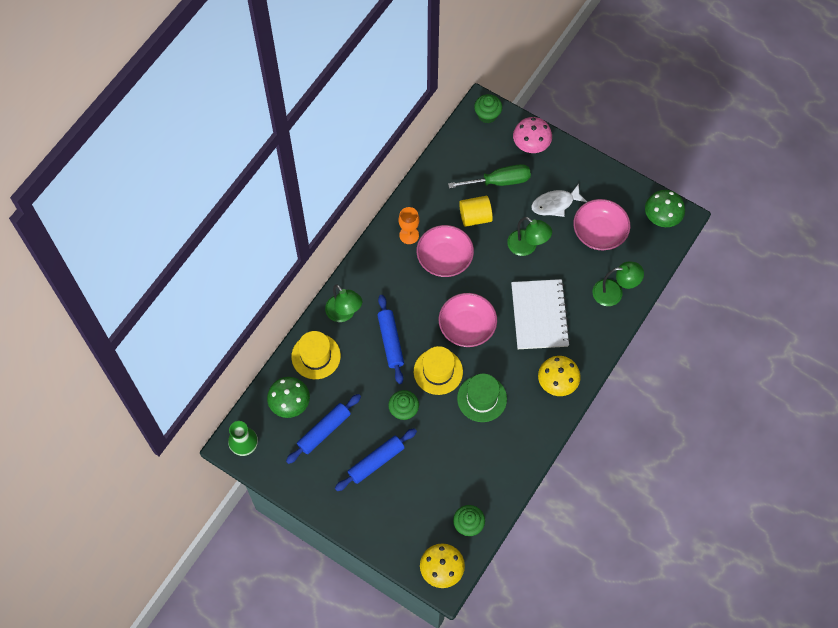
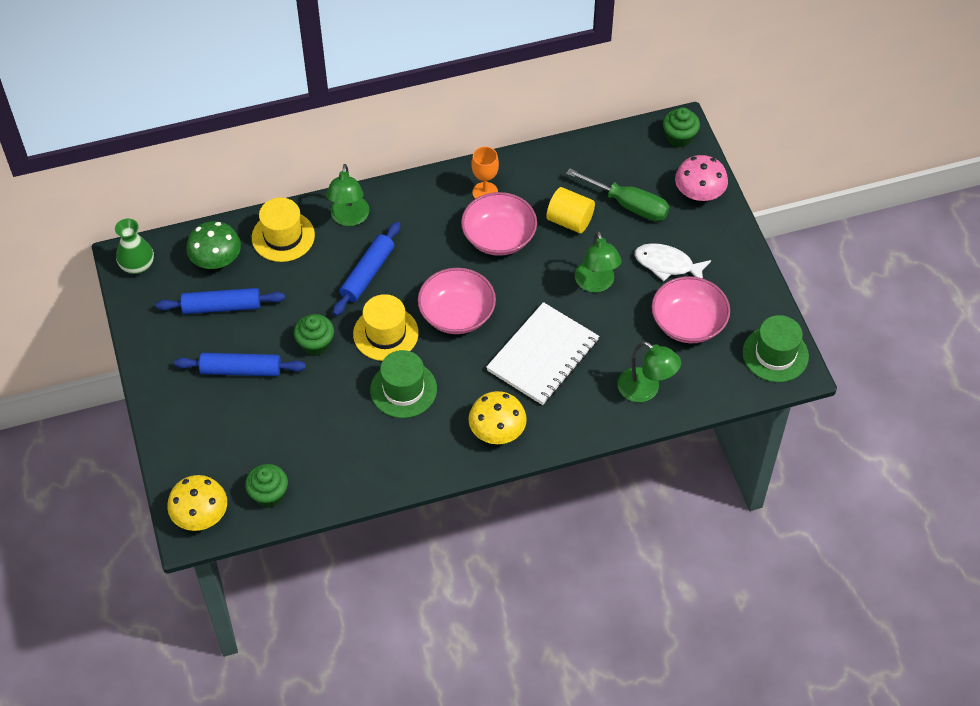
camera: 40 degrees right, 10 degrees down
(662, 216) = (775, 354): green mushroom -> green hat

